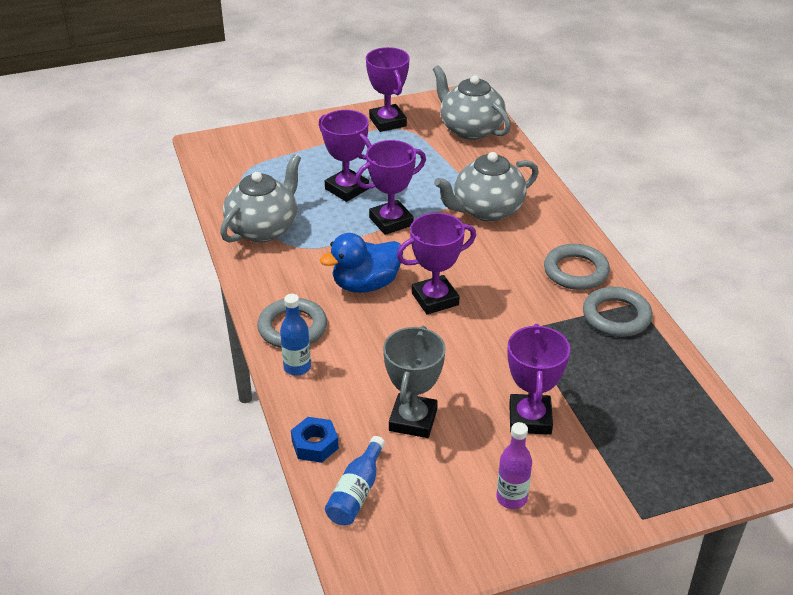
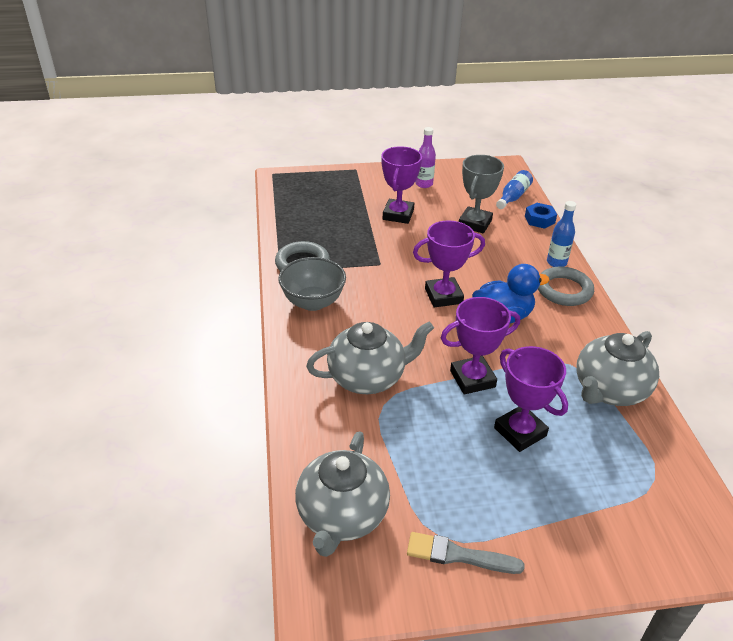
camera: 170 degrees left, 0 degrees up
(388, 122) = (458, 555): purple trophy -> grey brush
(470, 129) = (342, 516): grey teapot -> grey teapot turned 45 degrees clockwise
(576, 271) = (313, 302): grey ring -> grey bowl

